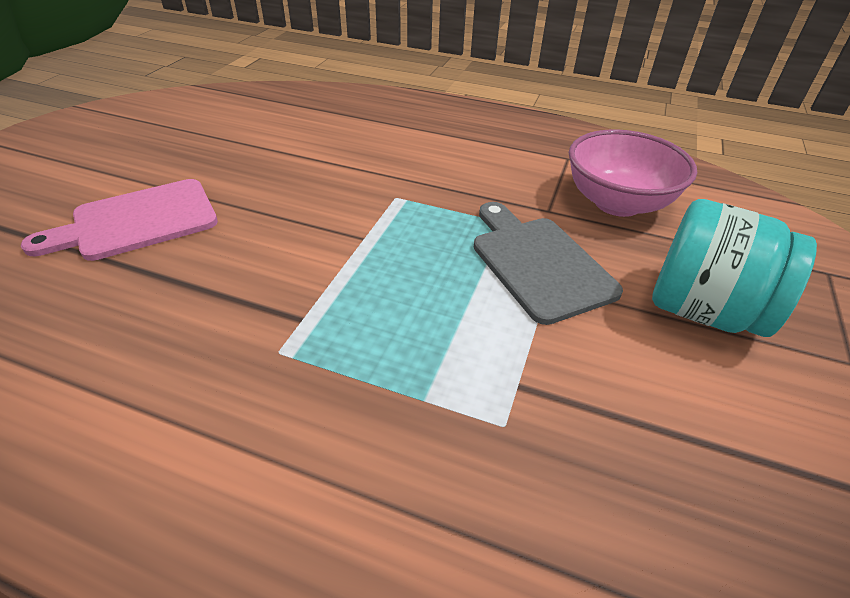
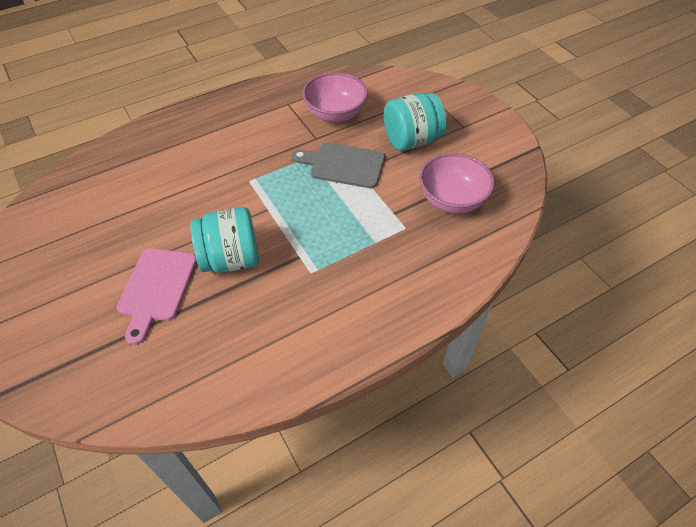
camera: 50 degrees left, 10 degrees up
(238, 254) = (231, 259): none -> turquoise jar
(662, 462) = (452, 200): none -> pink bowl

